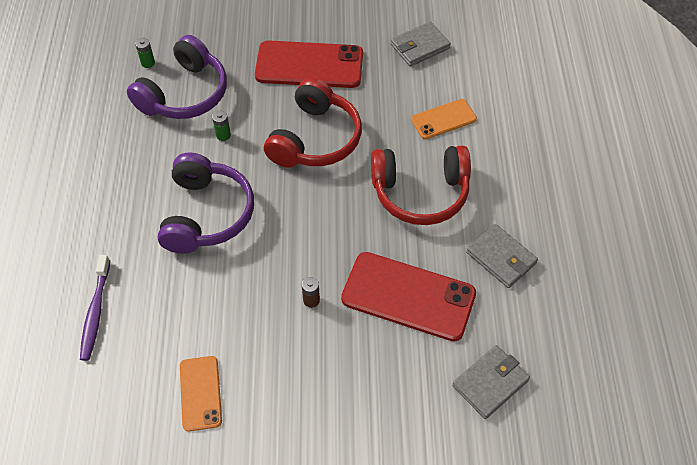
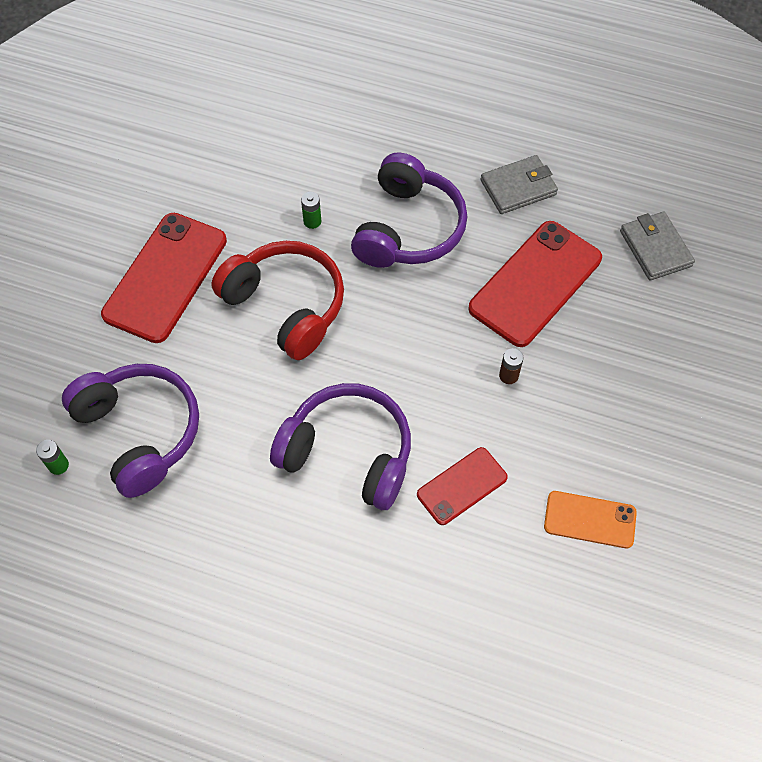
camera: 70 degrees left, 5 degrees up
(95, 312) = (444, 615): purple toothbrush -> none
(202, 294) = (462, 486): none -> red phone
(223, 135) = (233, 404): green battery -> green battery (312, 221)
(420, 47) = (197, 157): grey wallet -> none
(420, 193) = (408, 228): red headphones -> purple headphones
(443, 119) = (317, 172): orange phone -> none

